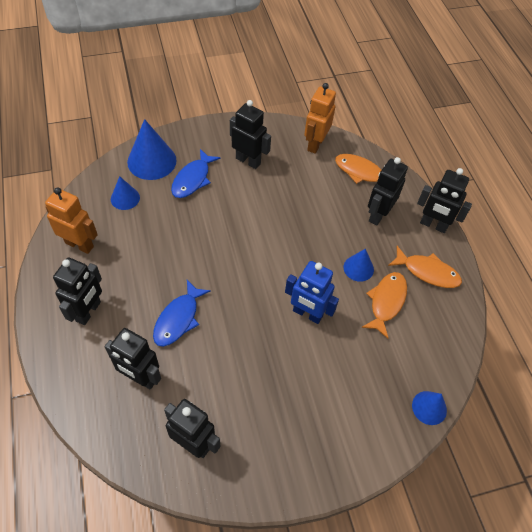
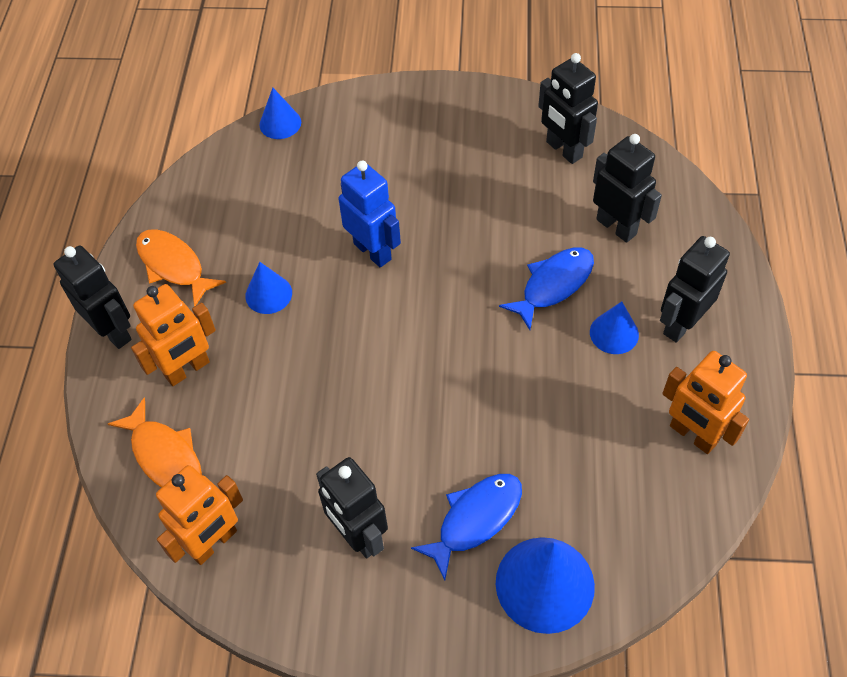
camera: 155 degrees left, 0 degrees up
(125, 198) = (607, 508): blue cone -> blue cone (614, 333)
(378, 214) = (187, 369): black robot -> orange robot
(386, 302) = (257, 241): orange fish -> none

